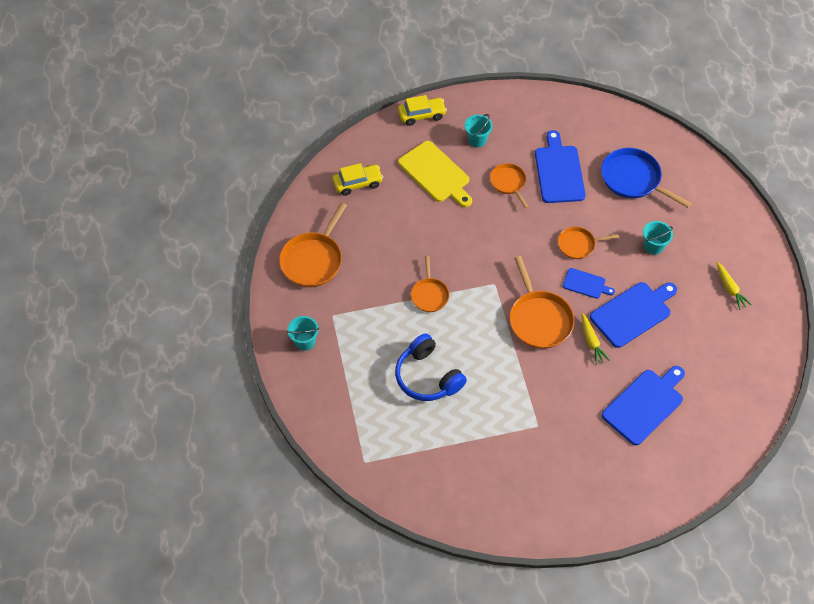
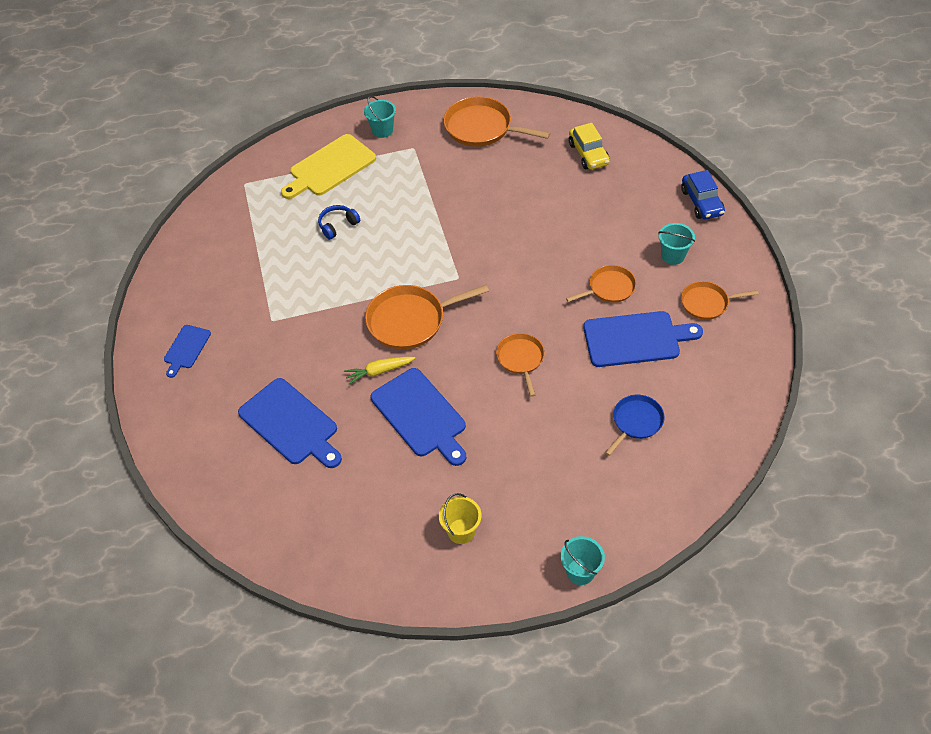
camera: 90 degrees right, 5 degrees down
(422, 115) = (701, 202): yellow car -> blue car
(427, 376) = (338, 225): blue headphones -> blue headphones, size x0.54
(429, 295) = (441, 222): orange pan -> orange pan (707, 303)
(436, 174) = (612, 219): yellow cutting board -> yellow cutting board (330, 167)
(586, 284) = (462, 366): blue cutting board -> blue cutting board (186, 348)
(633, 179) = (636, 422): blue pan -> blue pan, size x0.60
(653, 246) = (525, 442): turquoise bucket -> turquoise bucket (580, 571)
(730, 289) = (461, 531): yellow carrot -> yellow bucket

